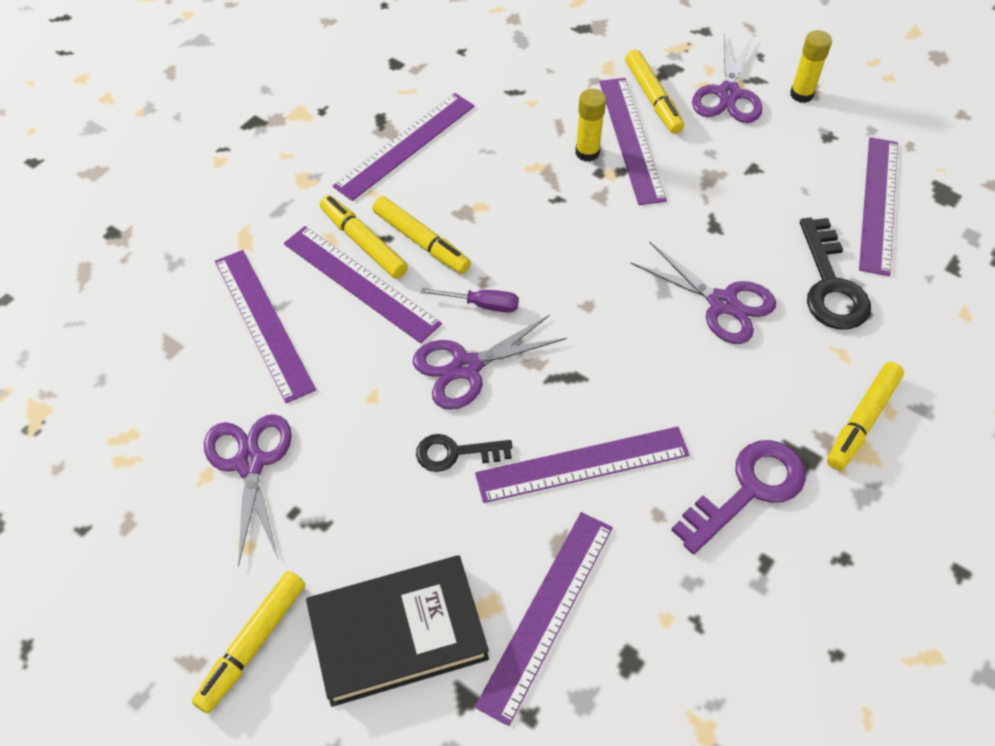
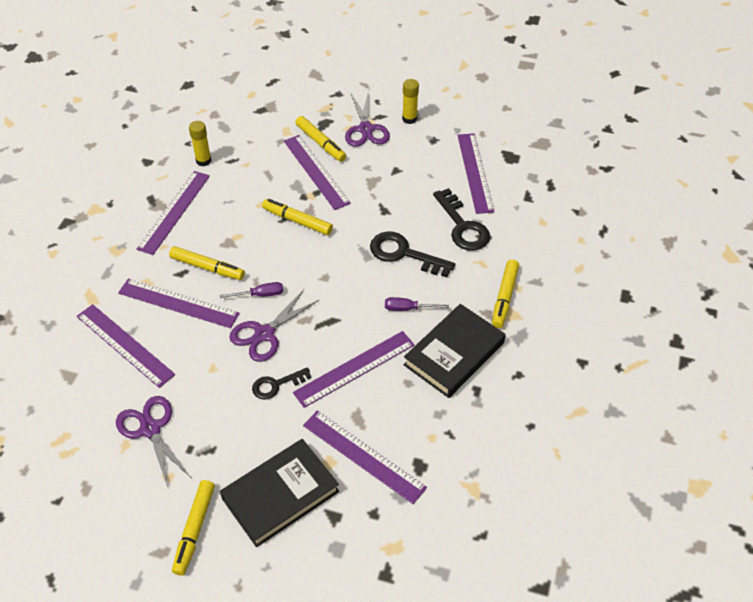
camera: 20 degrees left, 5 degrees down
(363, 243) = (170, 278): yellow marker -> yellow marker (297, 221)
(546, 613) = (363, 456): purple ruler -> purple ruler turned 60 degrees counterclockwise
(587, 152) = (292, 186): yellow glue stick -> yellow glue stick (203, 161)
(699, 393) = (408, 308): none -> purple screwdriver
(722, 303) = (404, 254): purple scissors -> black key
(748, 490) = (454, 354): purple key -> black book

